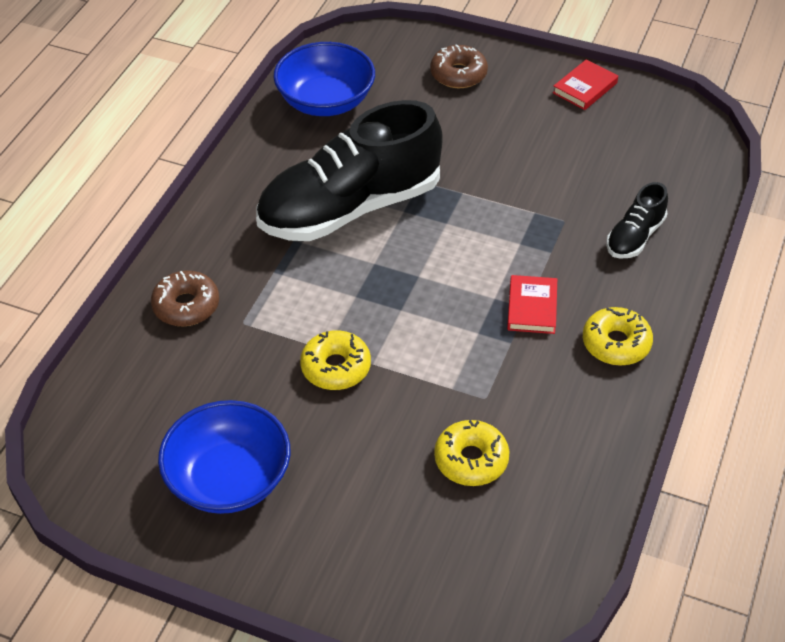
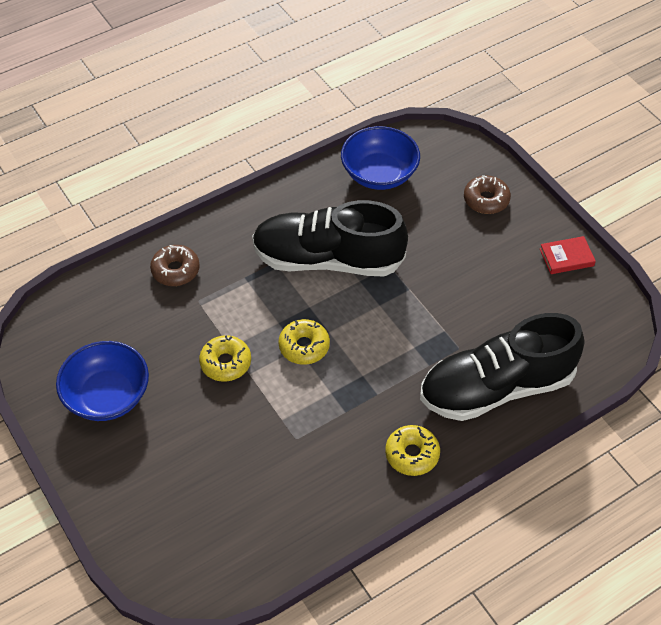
camera: 35 degrees right, 5 degrees up
(471, 460) = (251, 473): yellow donut -> yellow donut (304, 346)
(532, 307) = (380, 396): red book -> none
(635, 237) = (496, 388): black shoe -> black shoe, size x2.26

